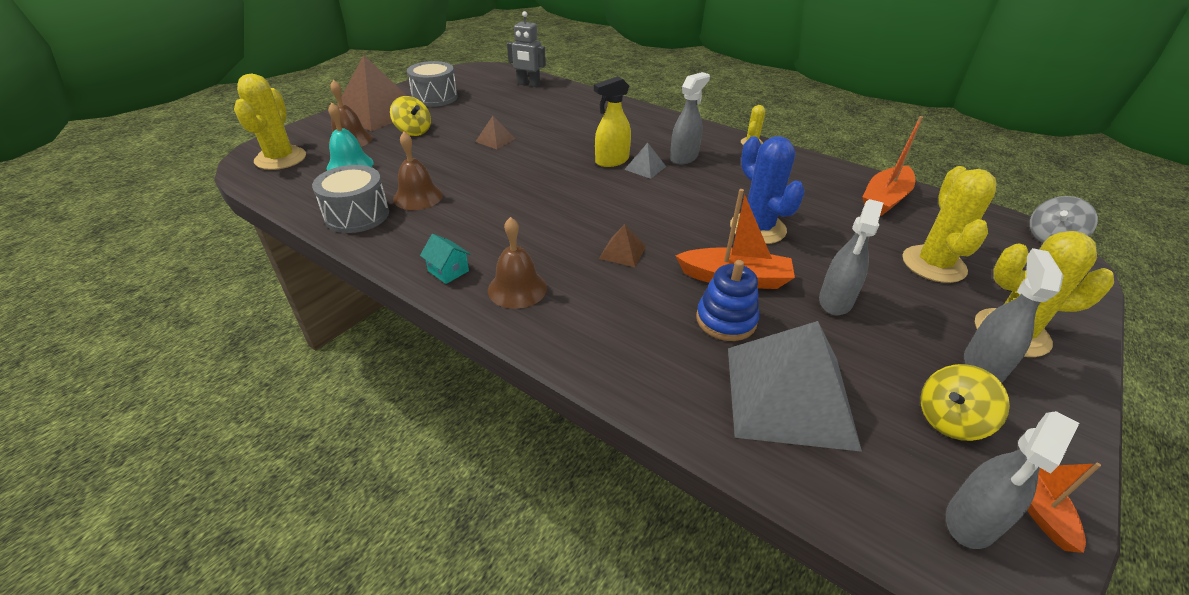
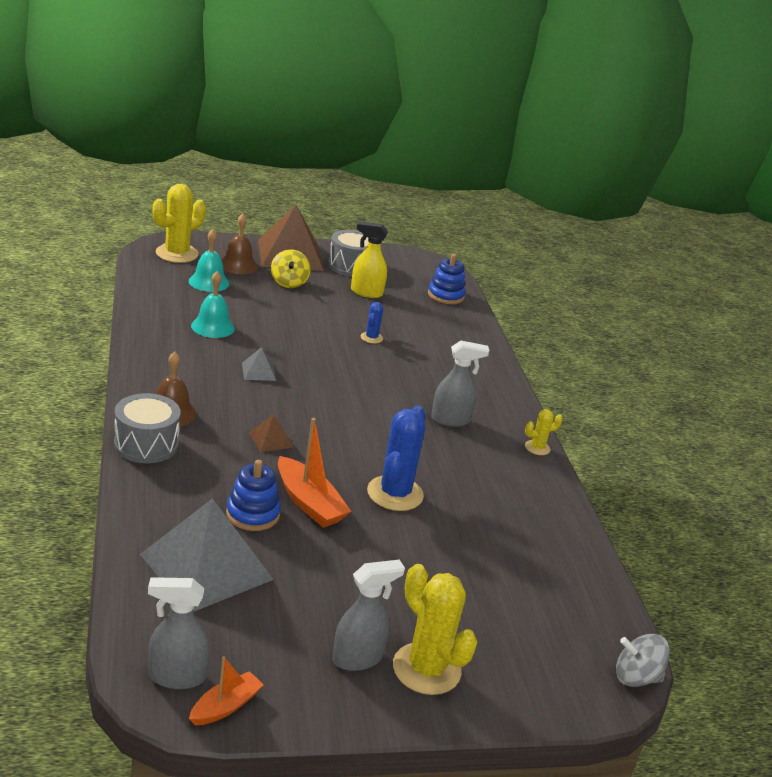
camera: 40 degrees right, 10 degrees down
(357, 215) = (160, 315): grey drum -> grey drum (146, 444)
(418, 197) = (213, 327): brown bell -> turquoise bell
(448, 271) = (153, 378): turquoise house -> none
(495, 140) = (333, 321): brown pyramid -> none
(528, 84) = (445, 295): grey robot -> blue stacking toy
(540, 136) = (371, 338): none -> blue cactus
(611, 161) = (387, 386): yellow spray bottle -> yellow spray bottle (366, 292)
(645, 168) = (403, 406): grey pyramid -> grey pyramid (259, 371)
(835, 301) = (345, 561): grey spray bottle -> none
(885, 199) = (552, 554): orange boat -> none
(933, 264) = (476, 606): yellow cactus -> none
(950, 420) = (269, 650): yellow spinning top -> none

